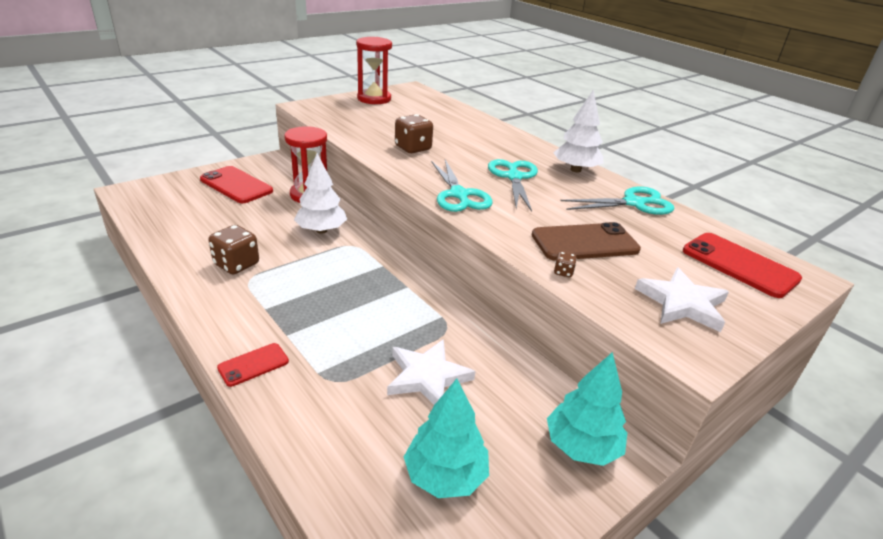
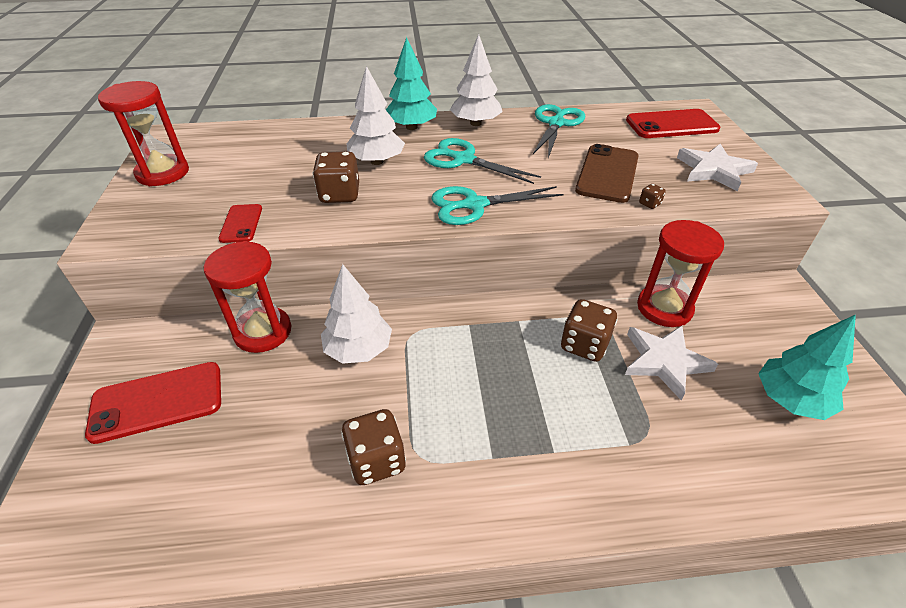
camera: 55 degrees left, 10 degrees up
(253, 365) = (595, 500): red phone -> red phone (241, 224)
(409, 326) = (584, 345): none -> brown dice
(459, 195) = (475, 205): turquoise scissors -> turquoise scissors turned 150 degrees clockwise
(467, 149) = (377, 161): none -> white tree
(500, 364) = (664, 308): none -> red hourglass
(582, 446) = (771, 307): turquoise tree -> turquoise tree (411, 127)

